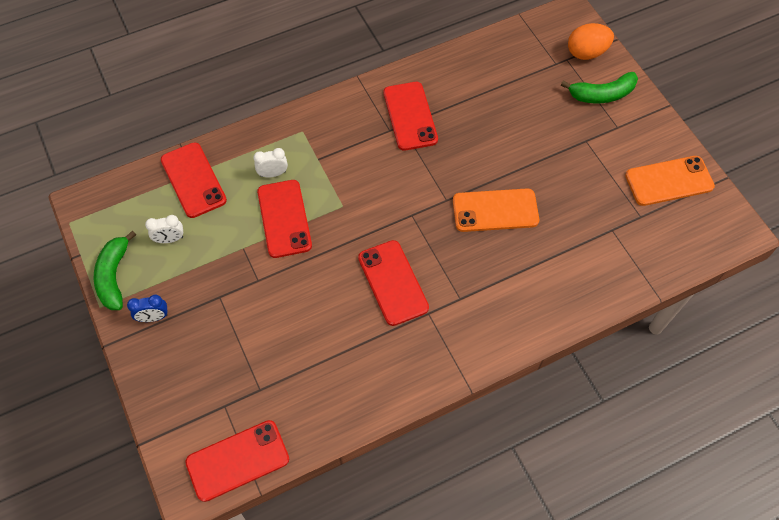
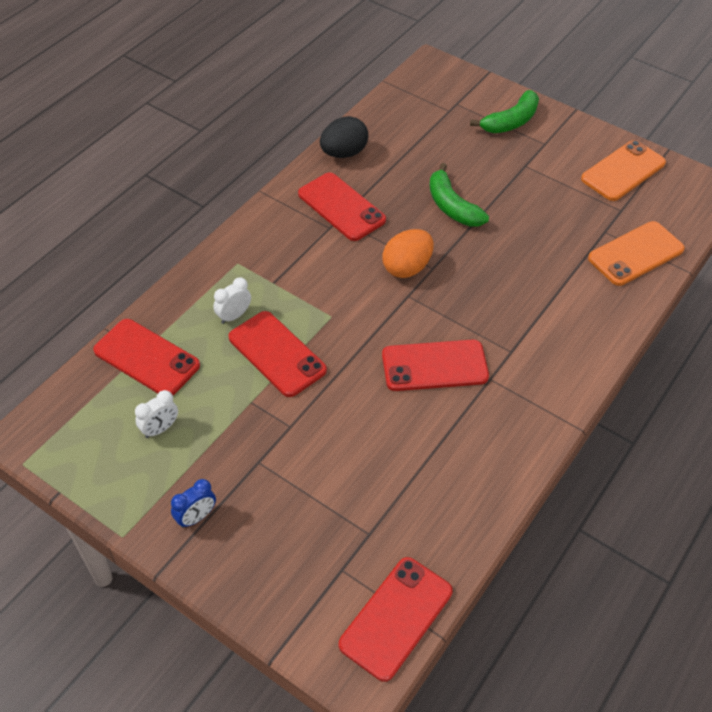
camera: 30 degrees left, 10 degrees down
(114, 276) = (118, 496): green banana -> green banana (452, 206)
(393, 282) = (434, 366): red phone -> red phone turned 45 degrees counterclockwise
(443, 68) = (343, 153): none -> black egg
(495, 210) = (486, 258): orange phone -> orange phone (636, 254)
(586, 53) = (470, 92): orange egg -> orange egg (407, 267)

